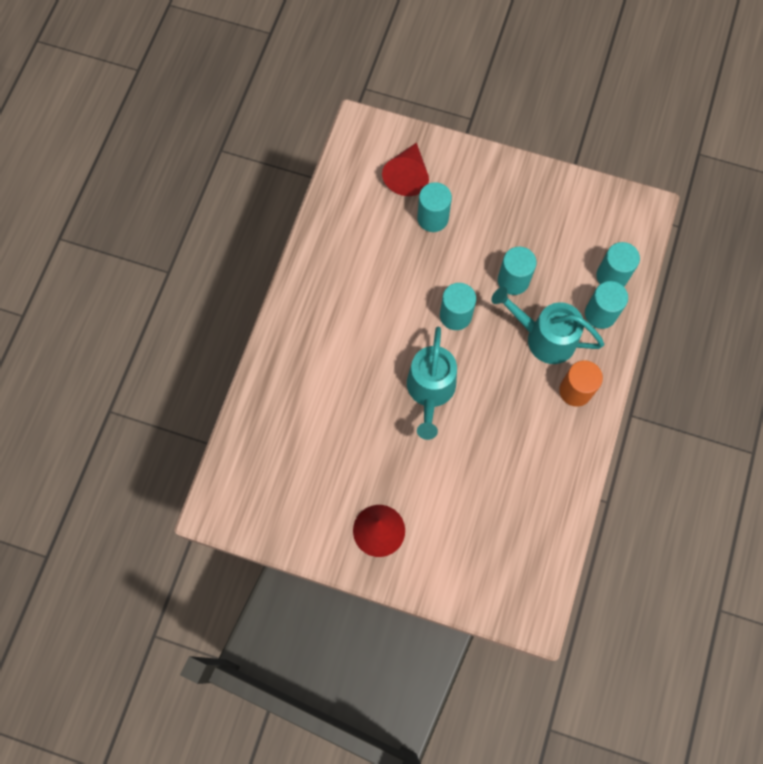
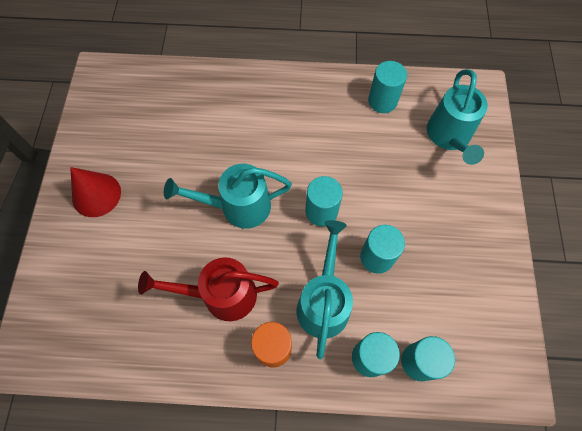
camera: 75 degrees right, 5 degrees down
(407, 176) = (449, 137): red cone -> turquoise watering can
(433, 218) = (415, 168): turquoise cylinder -> turquoise cylinder (382, 101)
(517, 426) = (220, 295): none -> red watering can

